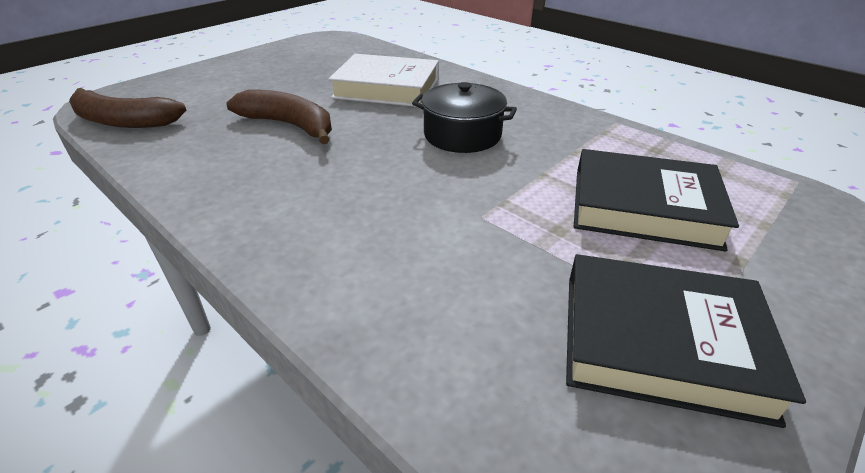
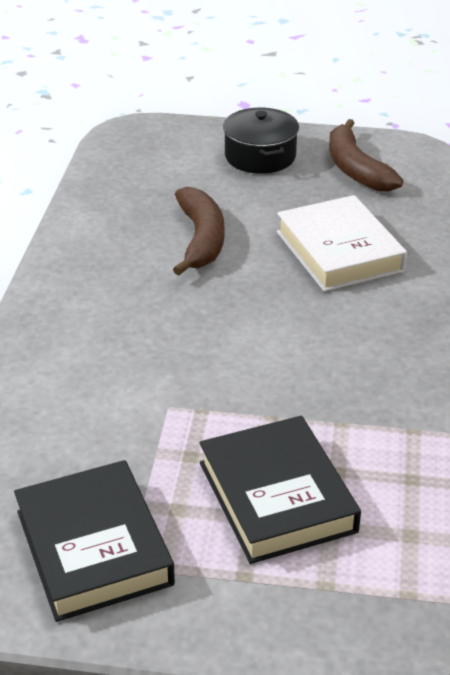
camera: 55 degrees right, 0 degrees up
(123, 121) = (116, 162): brown banana -> brown banana (355, 169)
(462, 135) = (294, 341): black pot -> black pot (260, 156)

